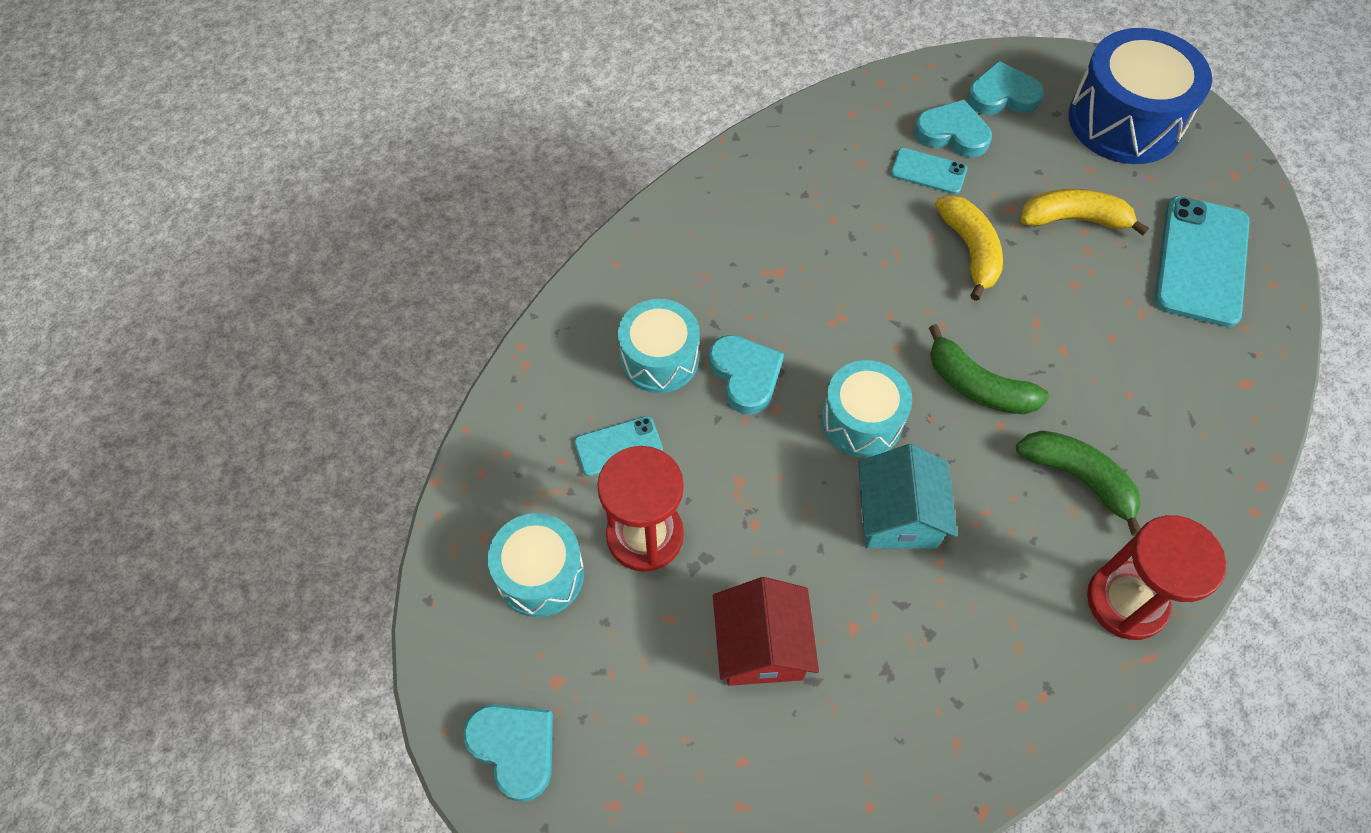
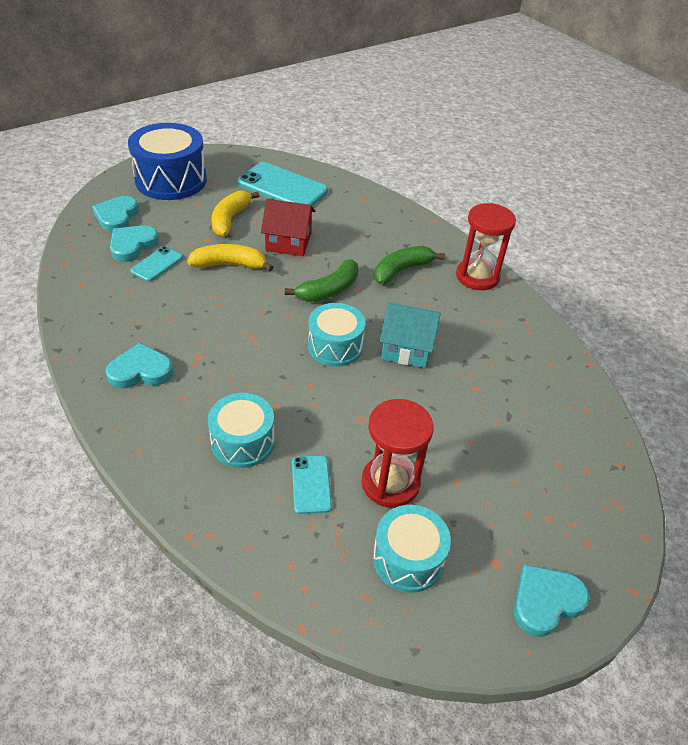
camera: 80 degrees left, 15 degrees down
(745, 375) = (278, 395): turquoise heart -> turquoise heart (140, 371)
(761, 646) = (483, 436): red house -> red house (288, 242)

